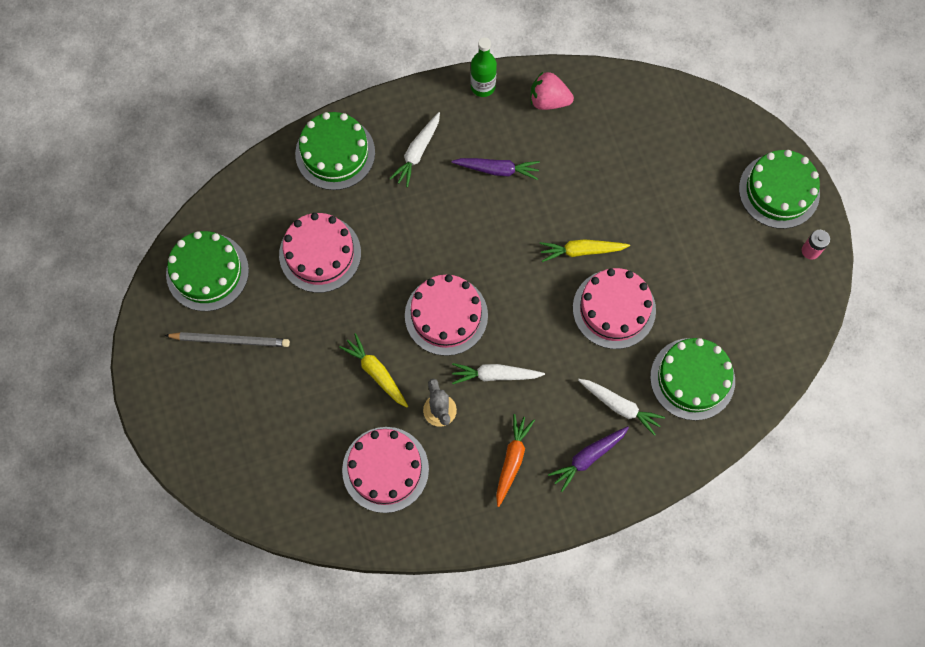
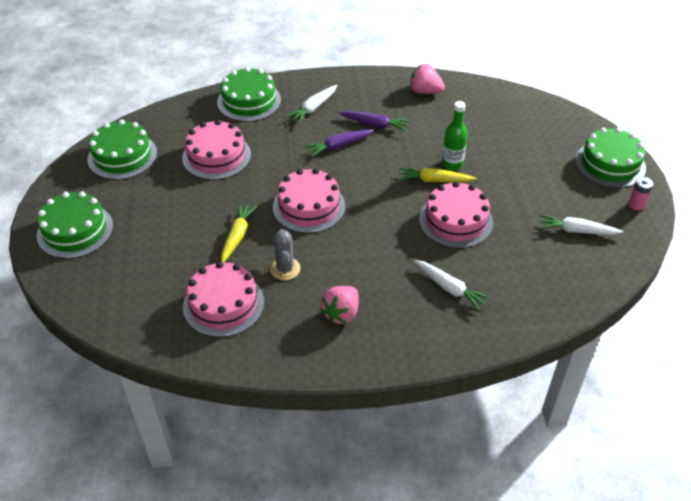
camera: 10 degrees right, 25 degrees down
(230, 340) = (123, 199): grey pencil -> none
(376, 372) = (237, 236): yellow carrot -> yellow carrot turned 45 degrees clockwise
(483, 87) = (375, 78): green bottle -> green bottle (452, 164)
(495, 375) = (341, 251): white carrot -> white carrot (576, 231)
(512, 460) = (341, 313): orange carrot -> pink strawberry
(588, 458) = (413, 322): purple carrot -> purple carrot (338, 146)
(692, 379) = (520, 277): green cake -> green cake (75, 230)

